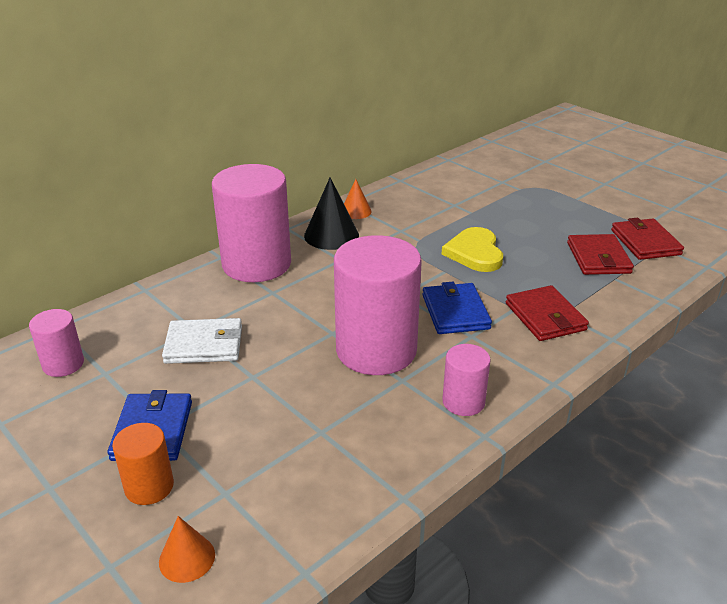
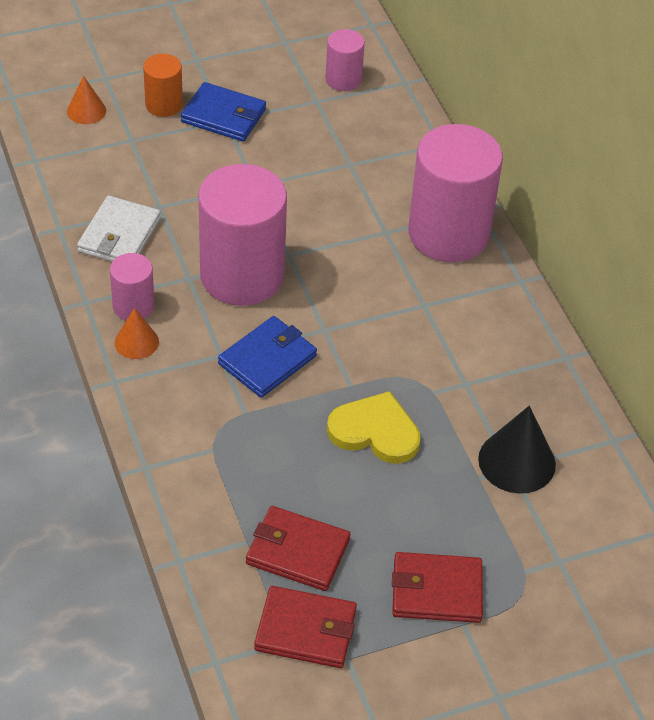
camera: 110 degrees right, 15 degrees up
(204, 345) = (321, 165): white wallet -> white wallet (119, 235)
(331, 235) = (484, 314): black cone -> black cone (517, 461)
(356, 211) = (536, 357): orange cone -> orange cone (136, 342)
(455, 312) = (267, 360): blue wallet -> blue wallet turned 60 degrees counterclockwise
(545, 317) = (214, 430): red wallet -> red wallet (436, 590)

